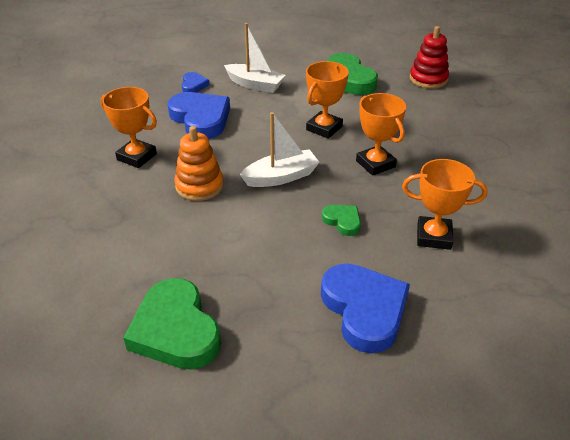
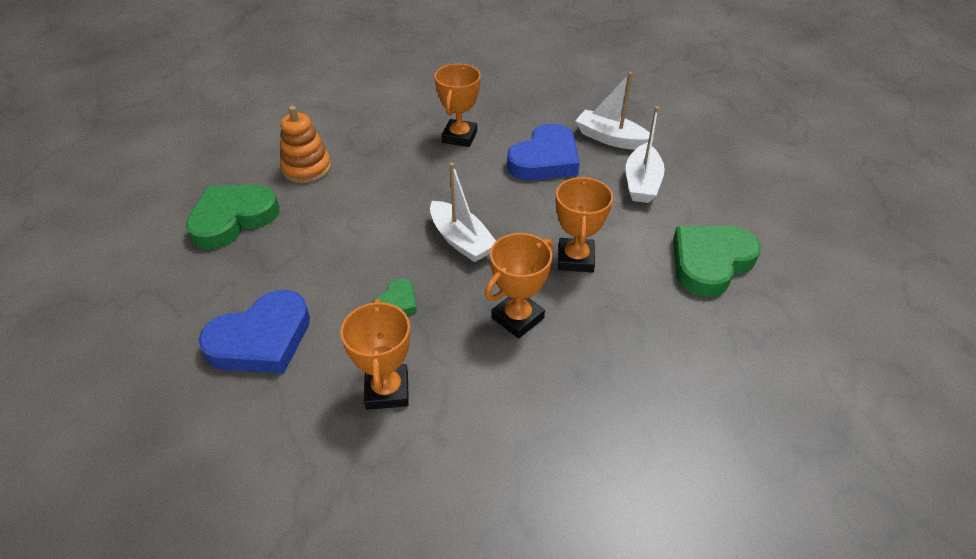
camera: 75 degrees right, 5 degrees up
(193, 85) = (610, 138): blue heart -> white boat
(199, 186) = (427, 186): orange stacking toy -> orange stacking toy (306, 168)
(324, 128) = (575, 259): orange trophy -> orange trophy turned 75 degrees clockwise
(428, 79) = (778, 356): red stacking toy -> none

